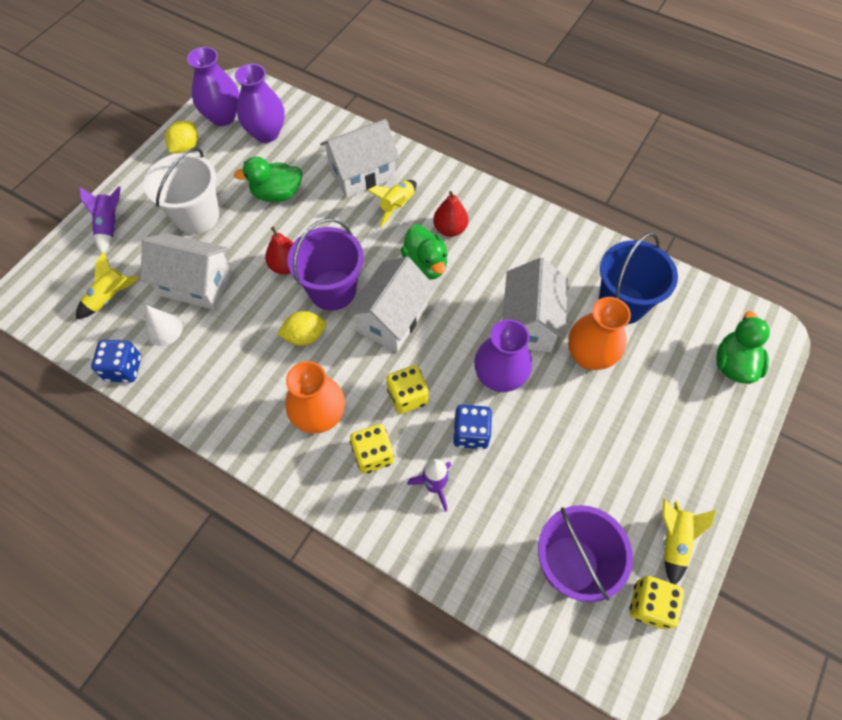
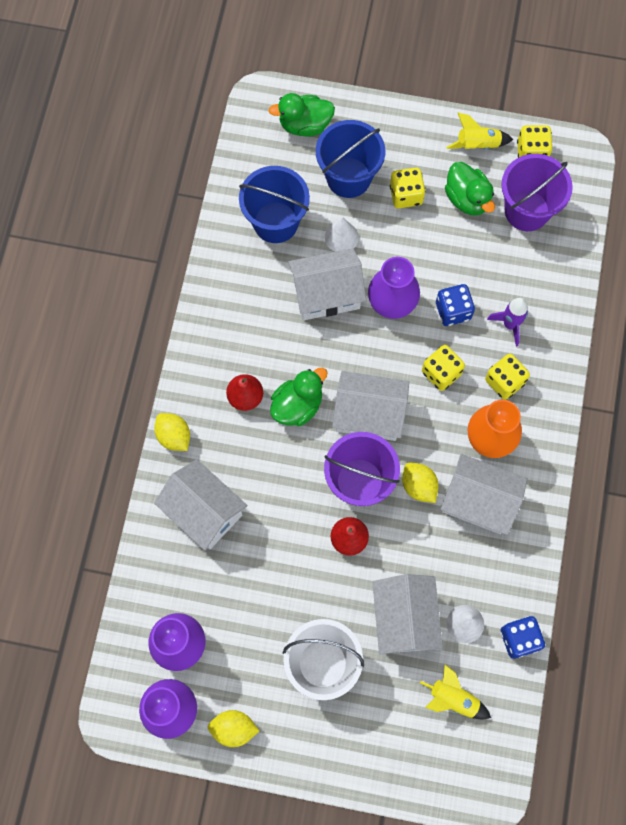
camera: 110 degrees left, 10 degrees up
(110, 226) = (370, 753): purple rocket -> none
(264, 382) = (478, 501): none -> white house
(277, 194) = (263, 591): green duck -> green duck (467, 199)
(397, 206) = (235, 459): yellow rocket -> none
(436, 171) = (174, 436): none -> yellow lemon
(589, 356) = (341, 237): orange vase -> white cone
(623, 435) = (406, 195): none -> yellow dice
(659, 386) = (348, 177): none -> blue bucket

